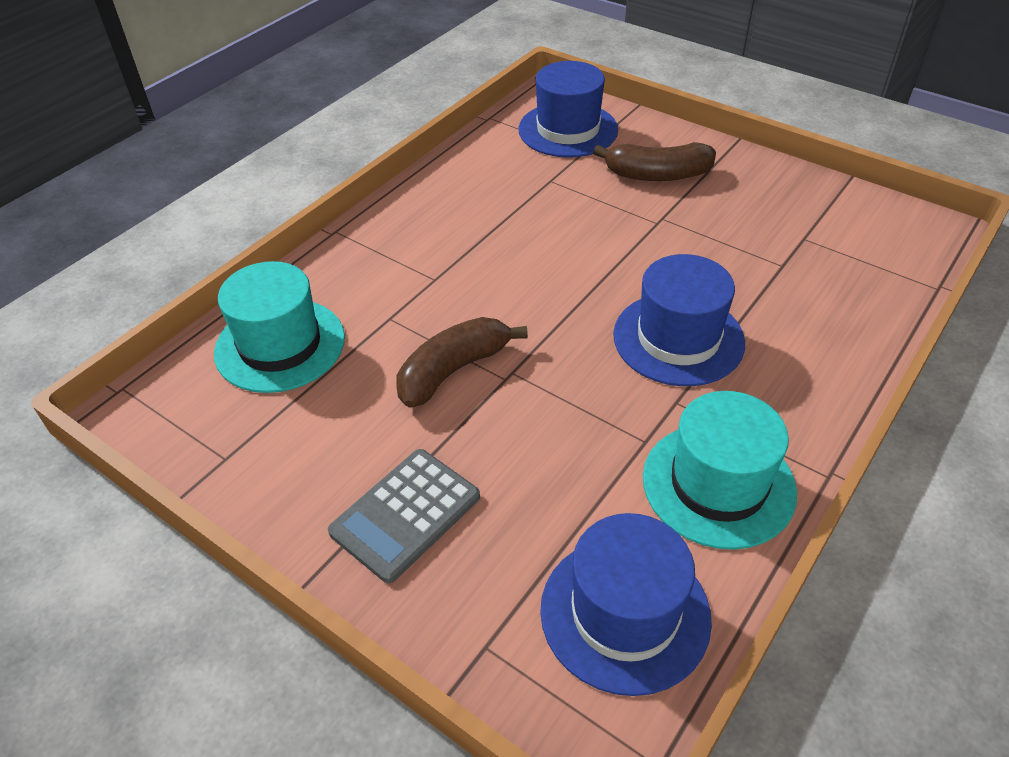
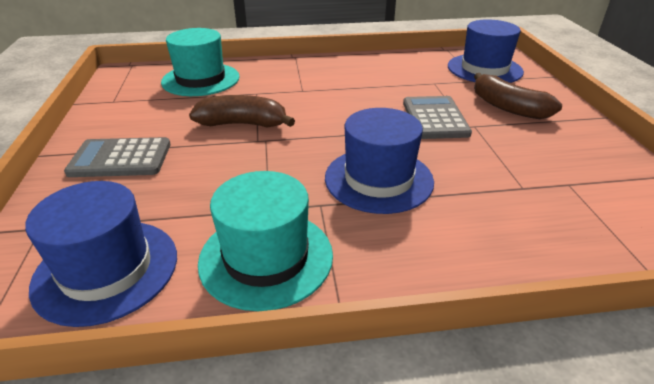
camera: 45 degrees right, 10 degrees down
(619, 231) = (435, 118): none -> grey calculator

